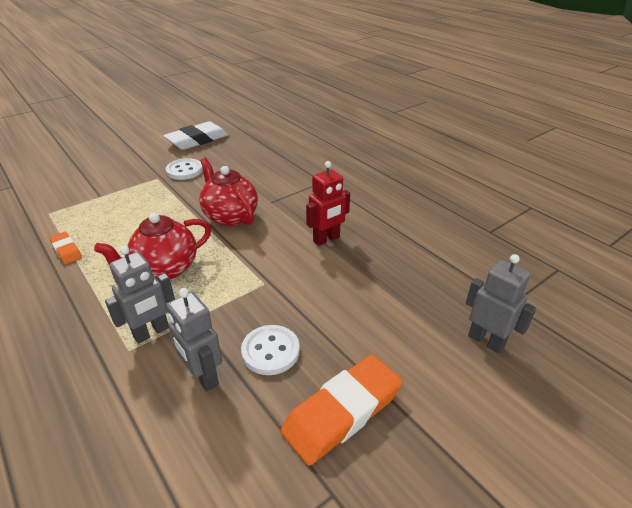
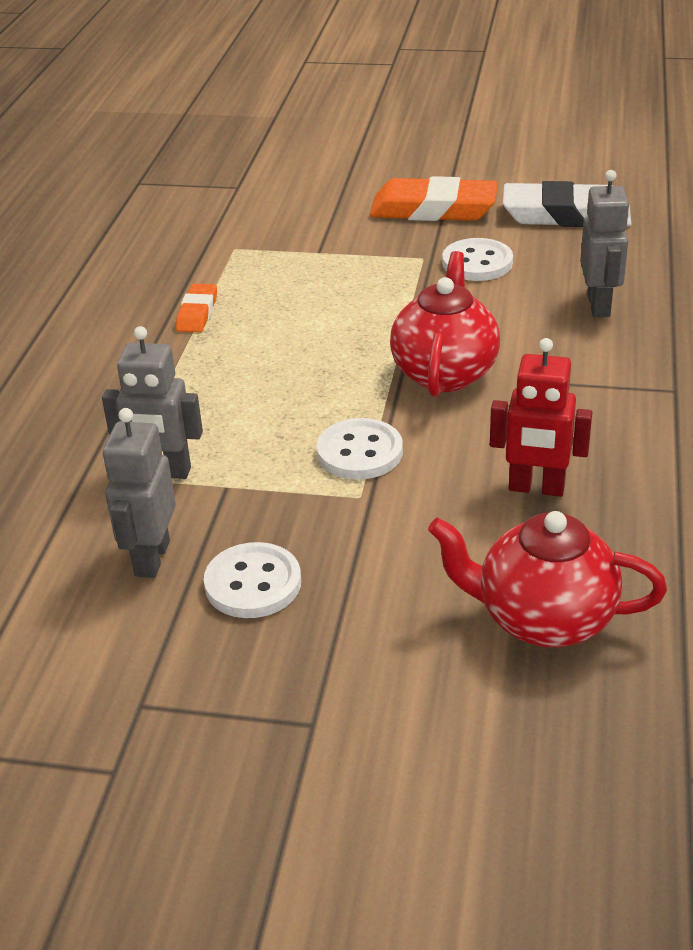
camera: 50 degrees right, 0 degrees up
(165, 269) = (270, 402): red teapot -> red teapot (542, 619)
(238, 266) = (359, 452): none -> white button
(342, 412) = (234, 708): orange eraser -> orange eraser (433, 209)
(486, 341) = (549, 787): grey robot -> grey robot (599, 305)

